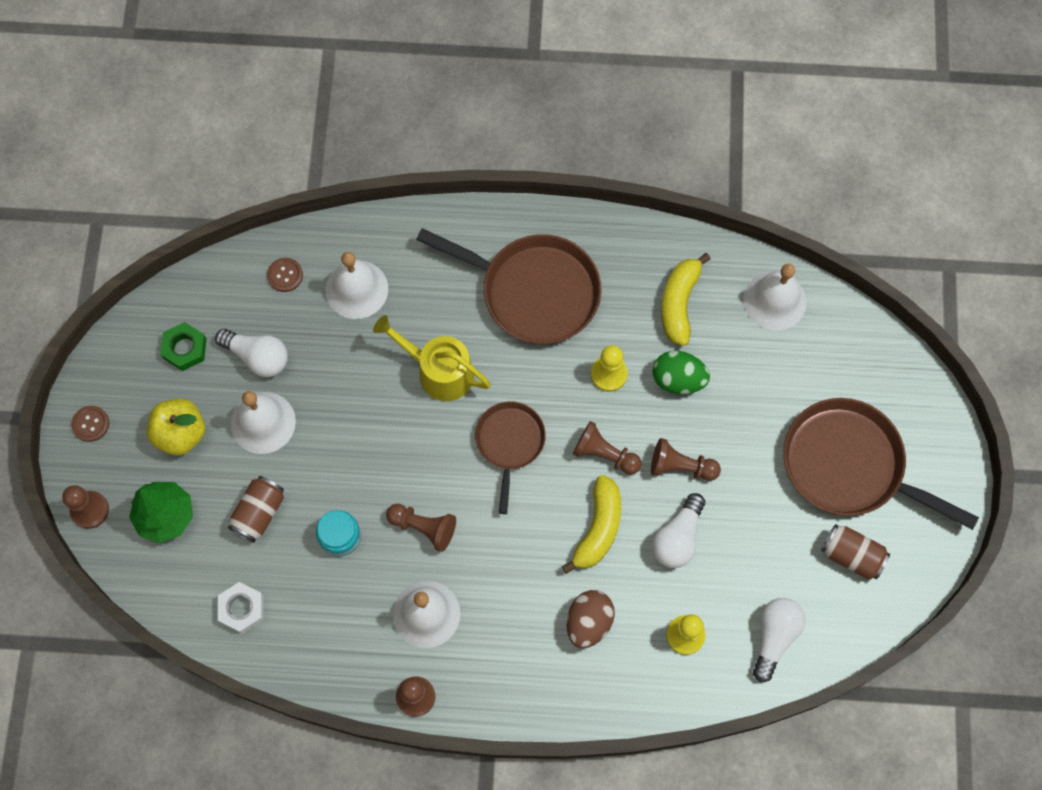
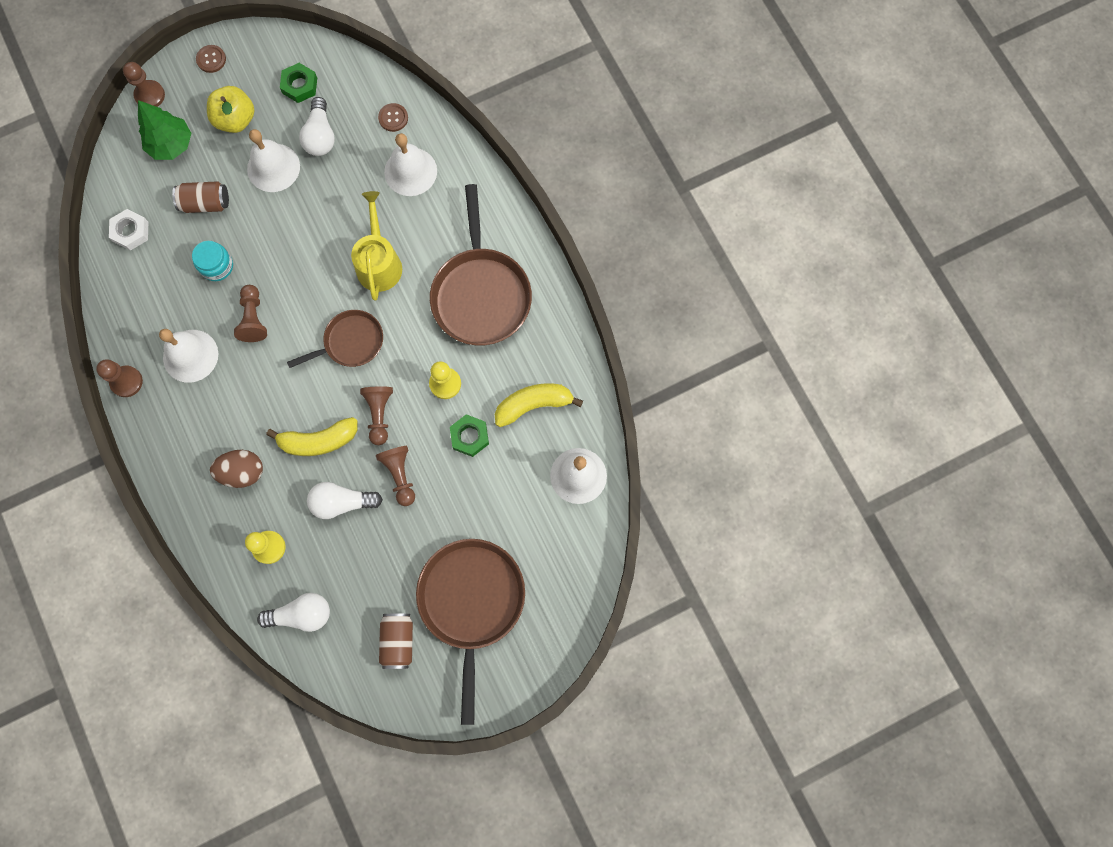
camera: 60 degrees right, 5 degrees up
(678, 380) = (469, 436): green egg -> green nut

